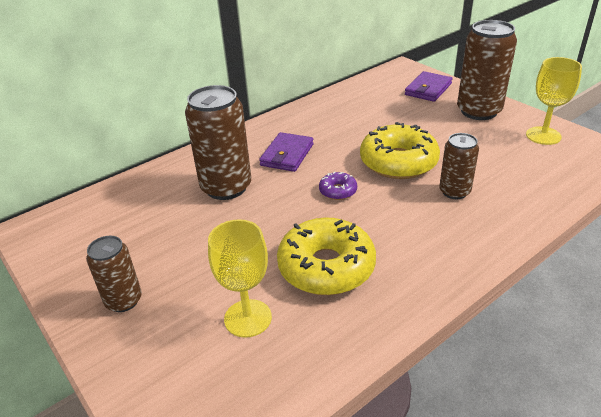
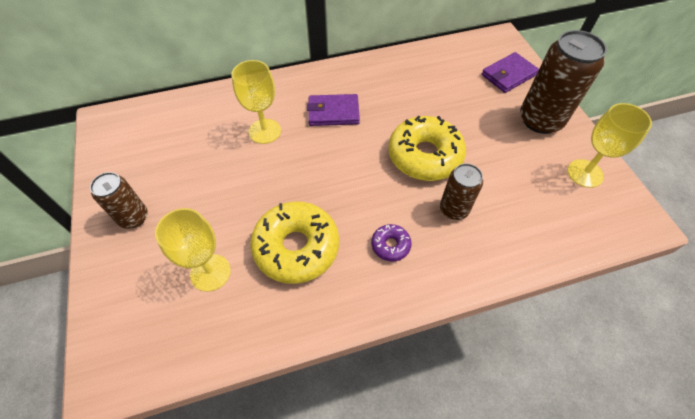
camera: 20 degrees right, 20 degrees up
(226, 187) = (264, 131): brown can -> yellow goblet
(287, 155) = (333, 112): purple wallet -> purple wallet turned 45 degrees clockwise
(338, 191) = (352, 169): purple donut -> purple donut (390, 245)

